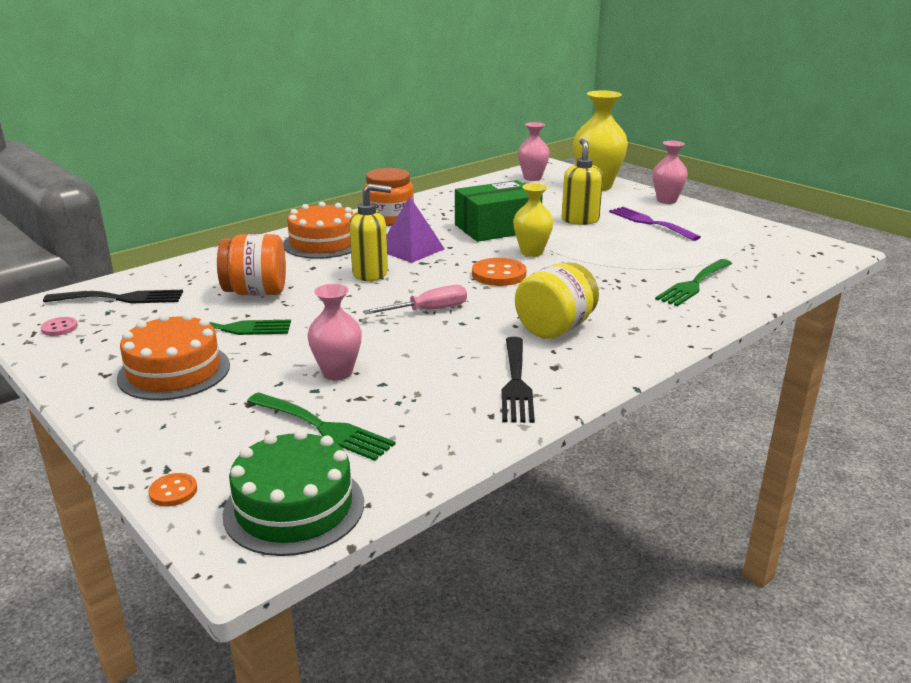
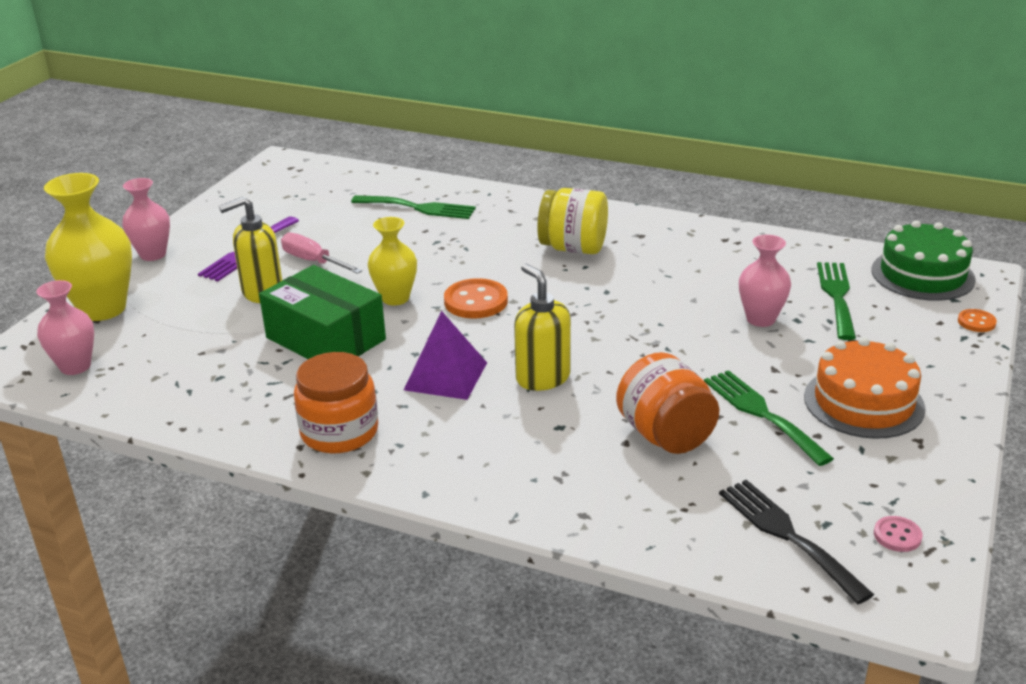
camera: 115 degrees left, 5 degrees up
(323, 243) = (475, 452): orange cake -> none
(428, 310) = (599, 314): pink screwdriver -> pink screwdriver (313, 261)
(516, 383) = (683, 243): black fork -> none

